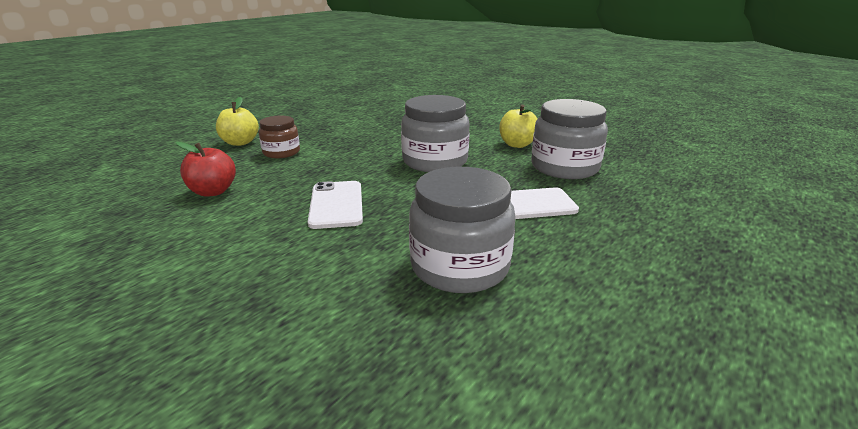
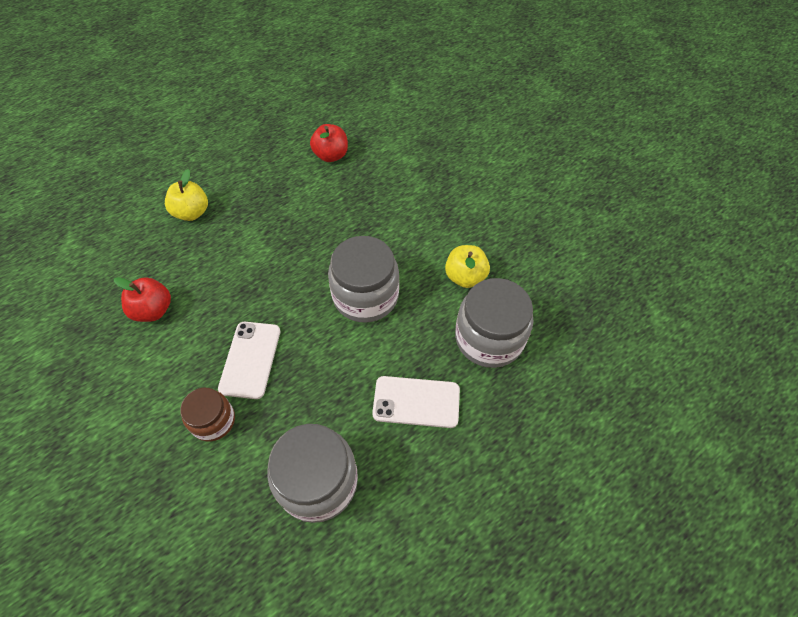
camera: 15 degrees right, 30 degrees up
(281, 152) = (226, 244): brown jar -> brown jar (213, 421)
(361, 110) = (331, 155): none -> red apple

